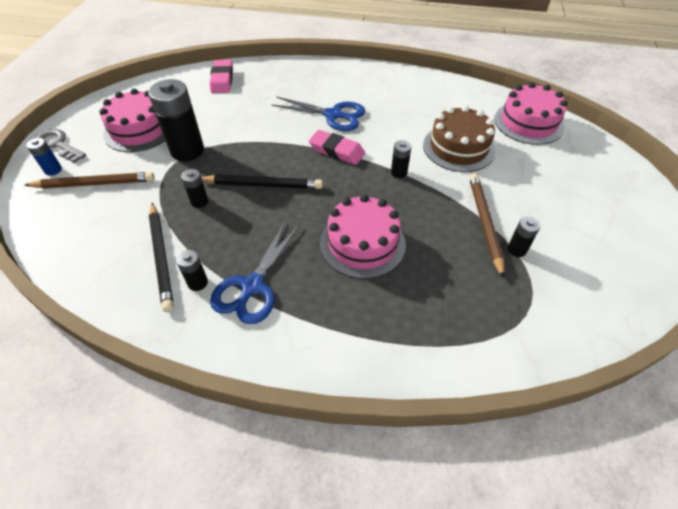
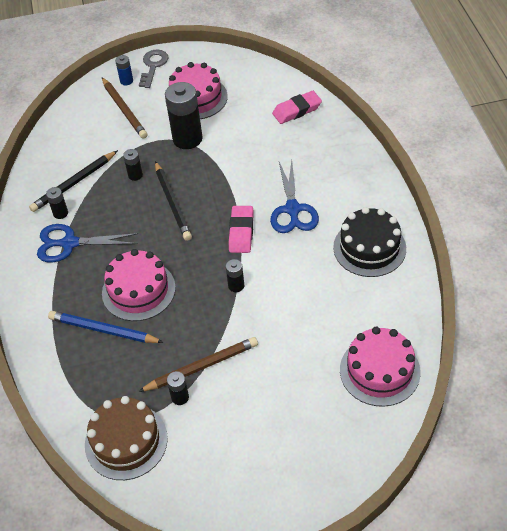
camera: 70 degrees right, 0 degrees up
(401, 289) = (103, 330): none -> blue pencil
(403, 91) = (369, 248): none -> black cake
(458, 147) = (299, 320): brown cake -> brown cake (126, 441)

